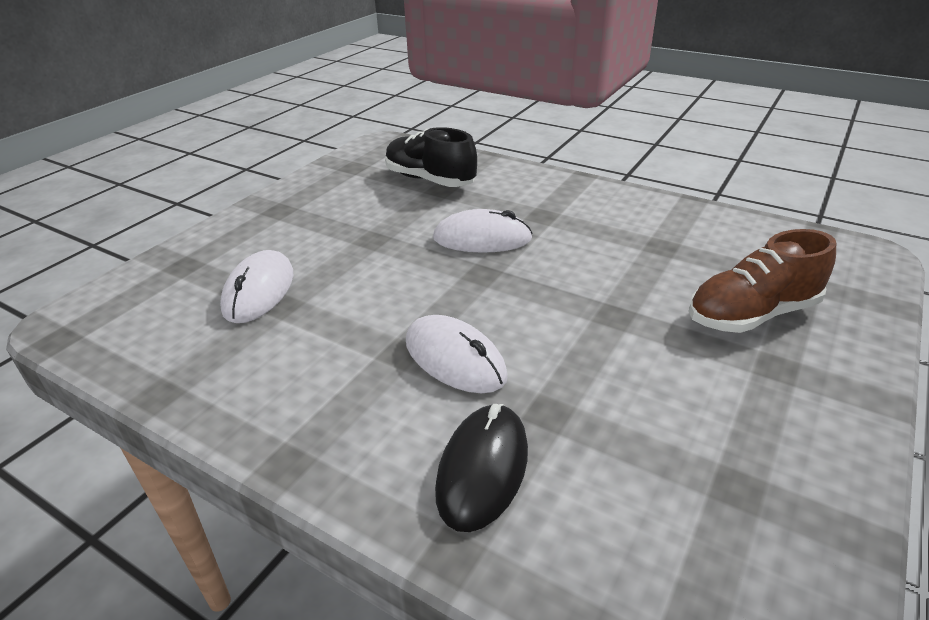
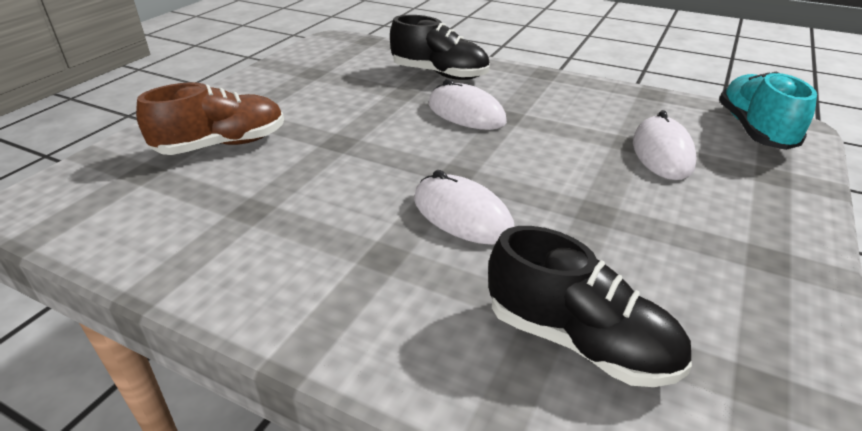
camera: 175 degrees right, 0 degrees up
(117, 319) = (754, 130): none -> turquoise shoe
(482, 239) = (462, 215): white mouse -> white mouse turned 45 degrees clockwise
(483, 469) = (439, 74): black mouse -> black shoe

